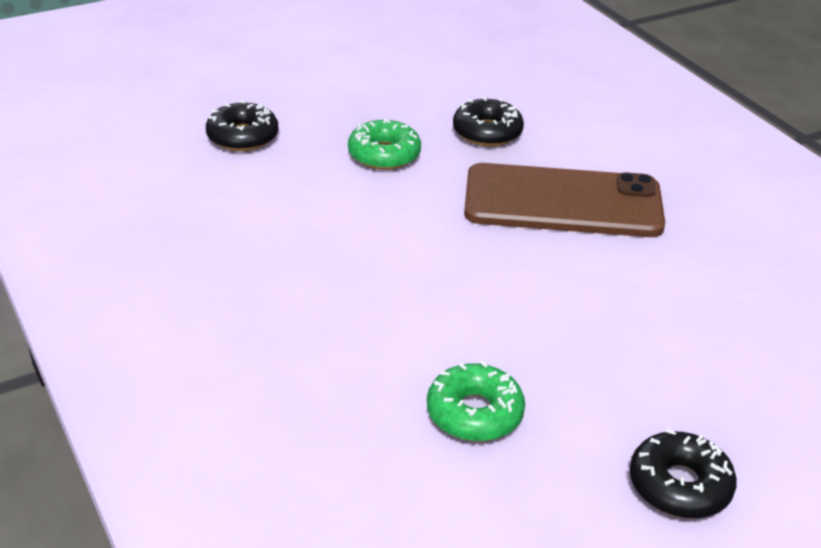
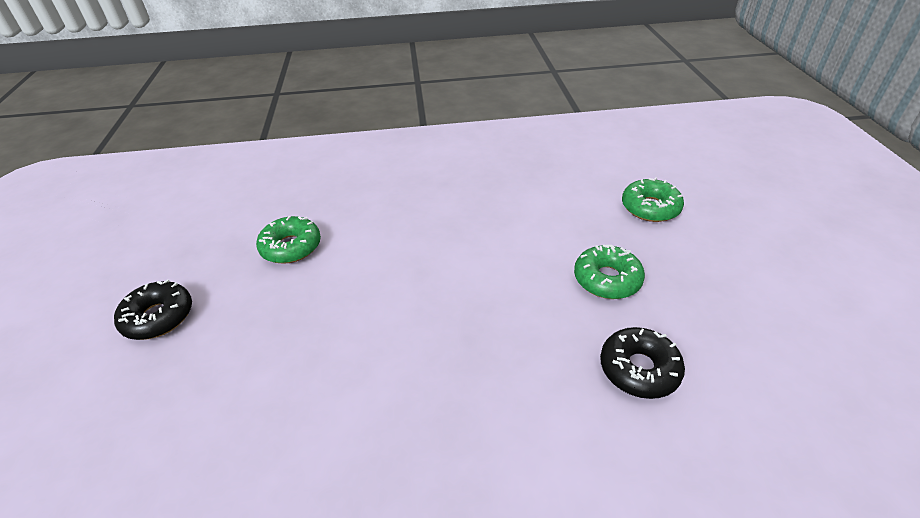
camera: 115 degrees right, 5 degrees up
(243, 137) = (650, 208): black donut -> green donut
(563, 202) = (487, 385): brown phone -> none

